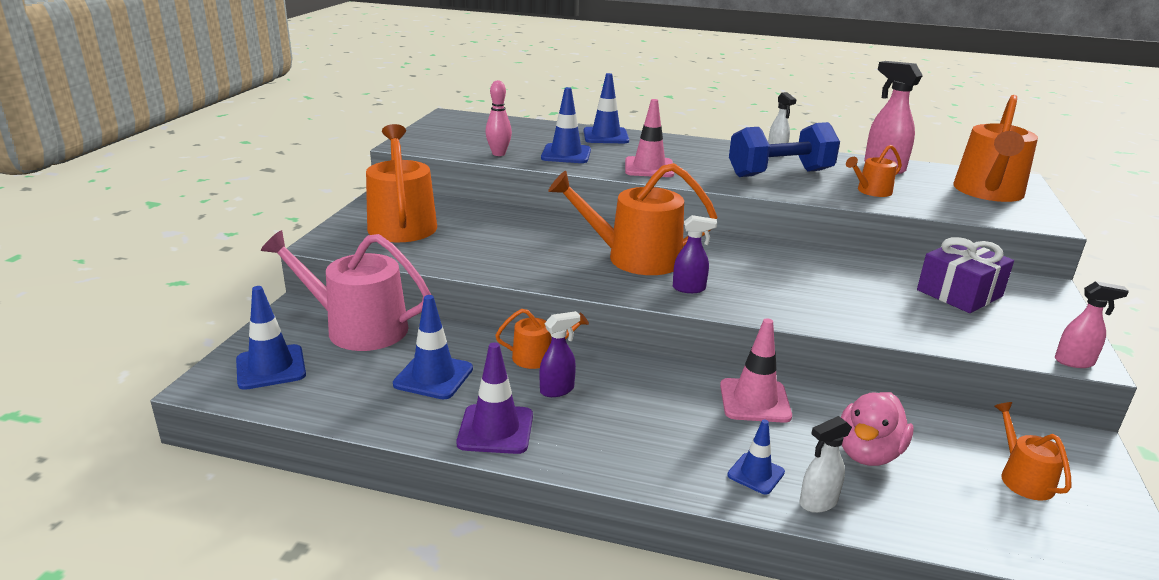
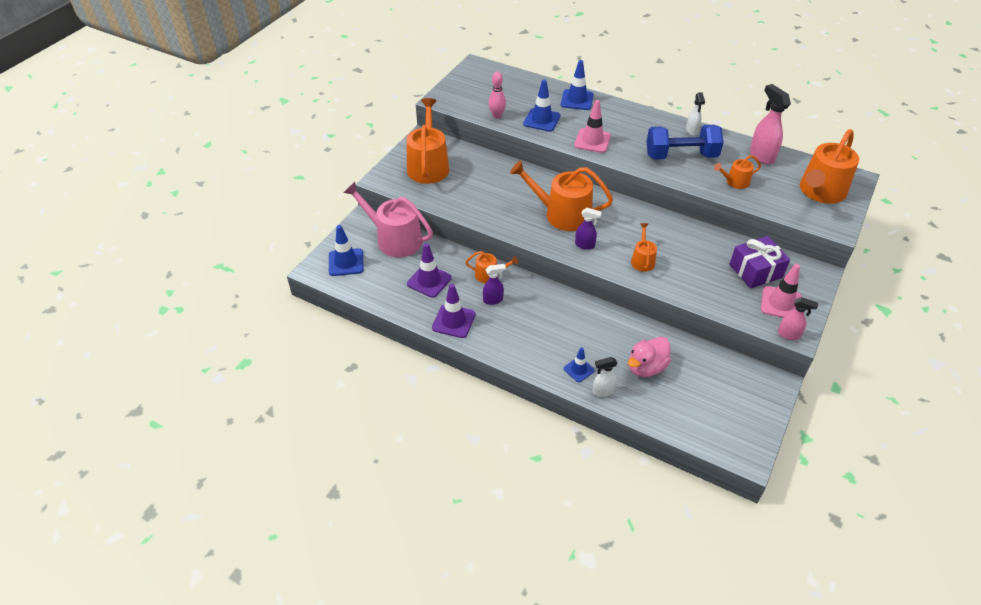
camera: 15 degrees right, 20 degrees up
(433, 376) = (429, 281): blue traffic cone -> purple traffic cone
(754, 401) = (600, 324): pink traffic cone -> pink traffic cone (781, 303)
(1023, 478) = (723, 396): orange watering can -> orange watering can (642, 260)

